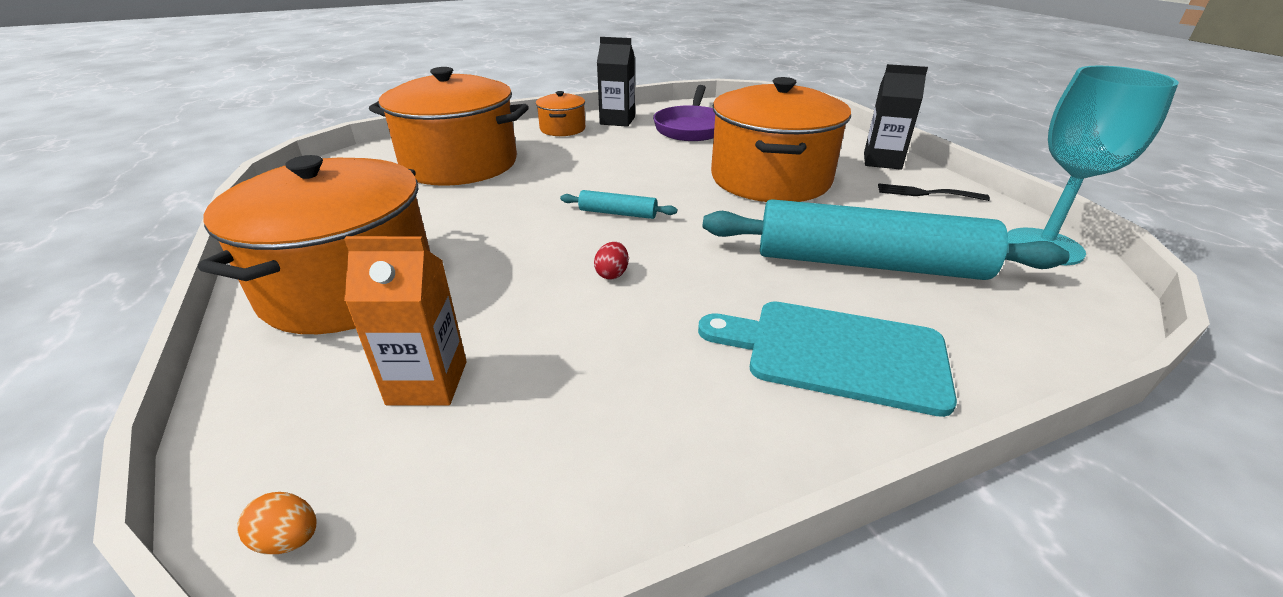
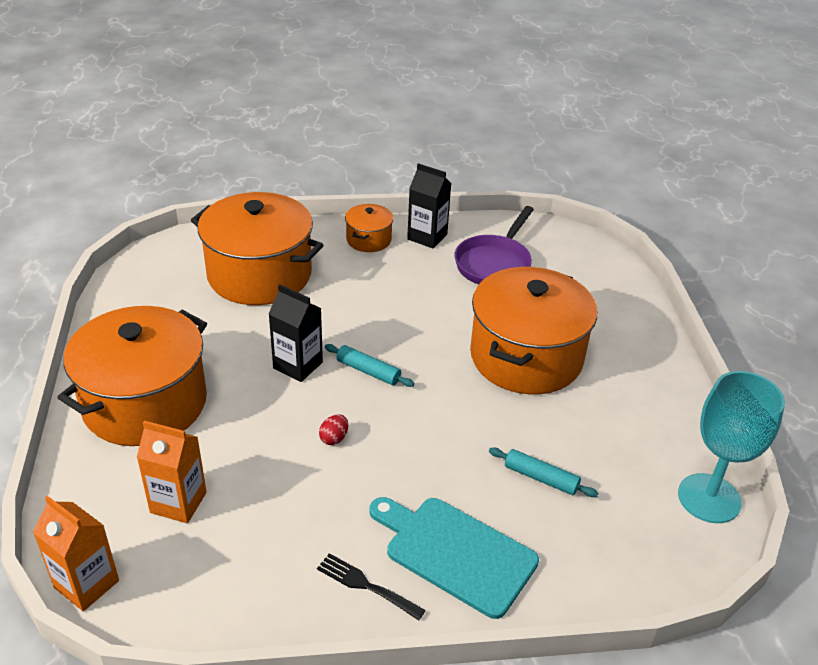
camera: 15 degrees right, 5 degrees up
(289, 539) = (86, 584): orange egg -> orange carton
(868, 263) = (541, 478): turquoise rolling pin -> turquoise rolling pin, size x0.41
(882, 161) = (652, 356): black carton -> black carton (298, 365)
(926, 193) = (659, 410): black fork -> black fork (366, 585)

